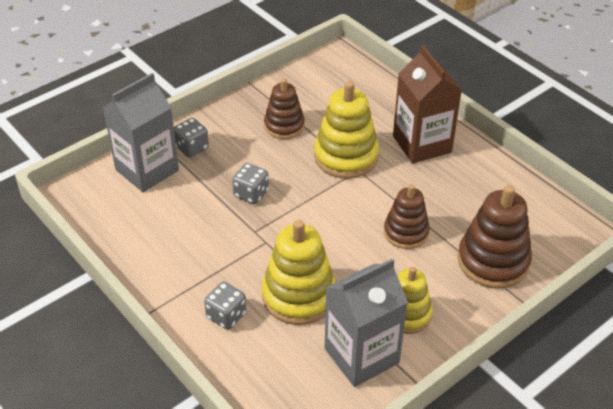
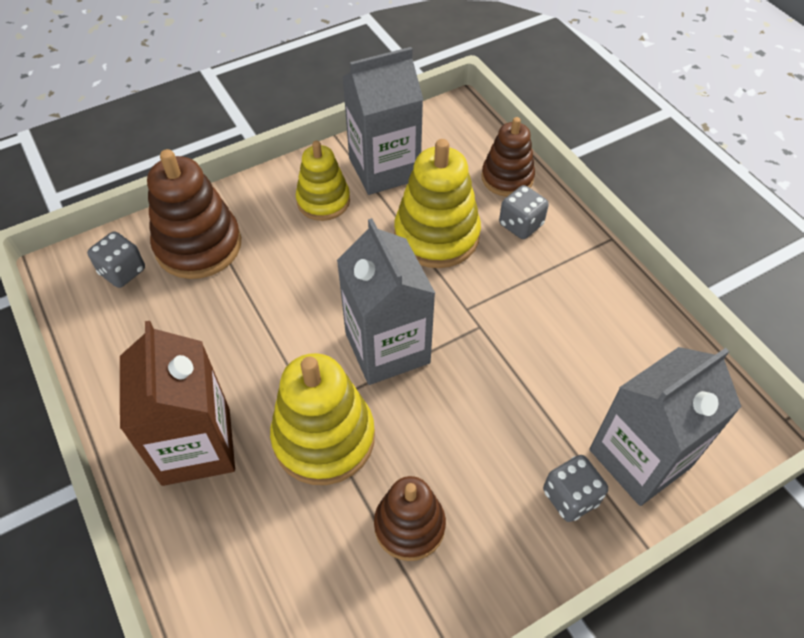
camera: 170 degrees left, 10 degrees up
(251, 194) = (479, 387): grey dice -> grey dice (122, 271)
(319, 209) = (387, 348): none -> grey carton
(406, 232) = (284, 297): brown stacking toy -> brown stacking toy (507, 178)

